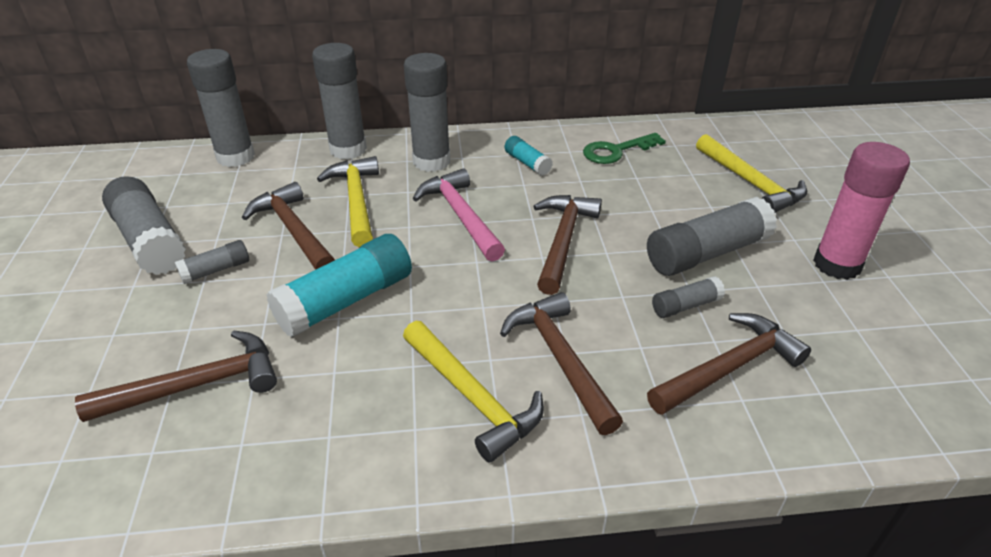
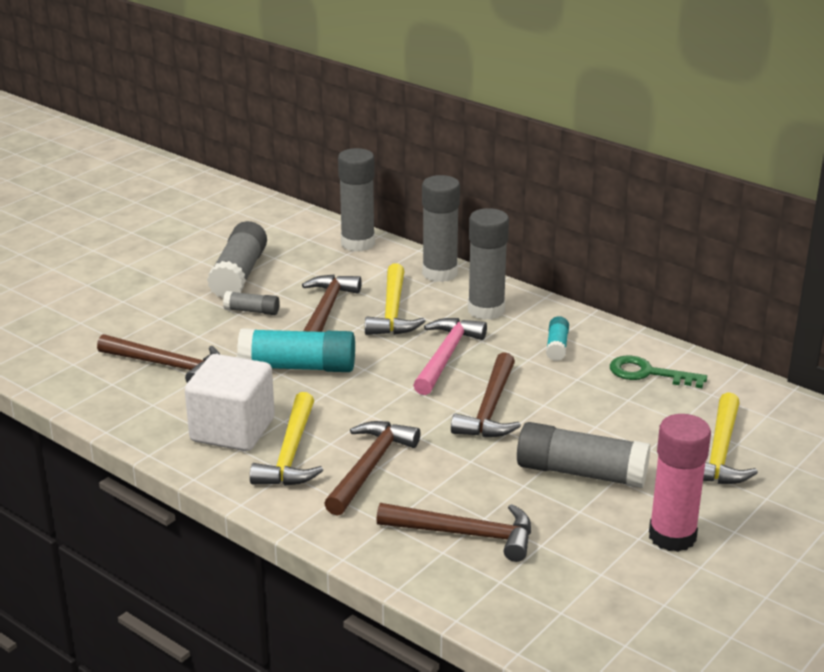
camera: 45 degrees right, 10 degrees down
(356, 201) = (392, 312): yellow hammer -> yellow hammer turned 150 degrees clockwise
(377, 412) = (232, 430): none -> white cube
(563, 241) = (489, 409): brown hammer -> brown hammer turned 135 degrees clockwise
(685, 306) = (503, 490): grey glue stick -> none

